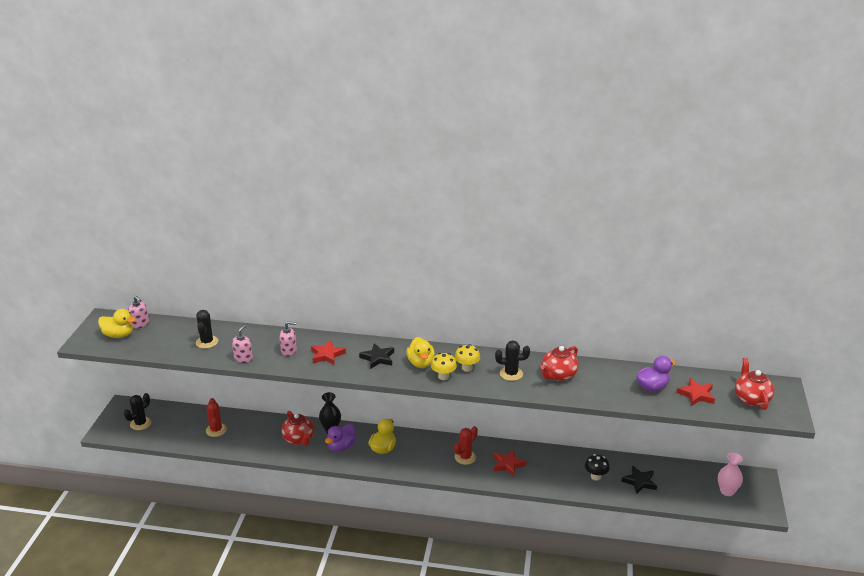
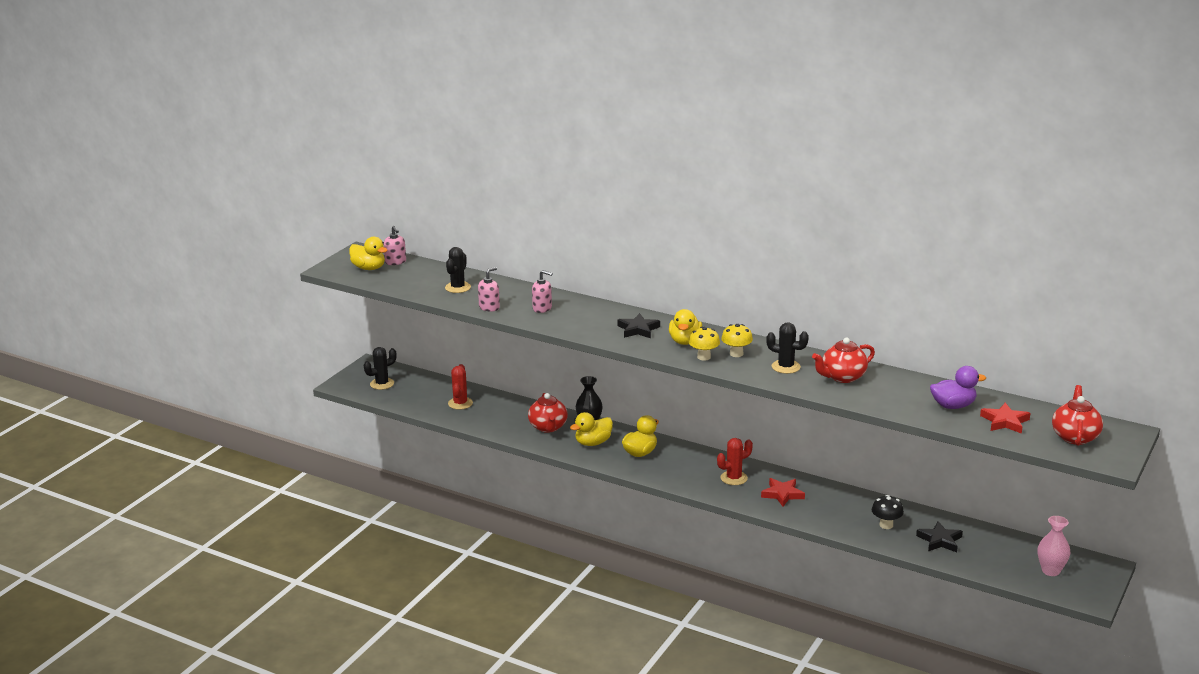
camera: 20 degrees right, 5 degrees down
(327, 355) = (582, 318): red star -> none
(341, 447) = (593, 443): purple duck -> yellow duck

